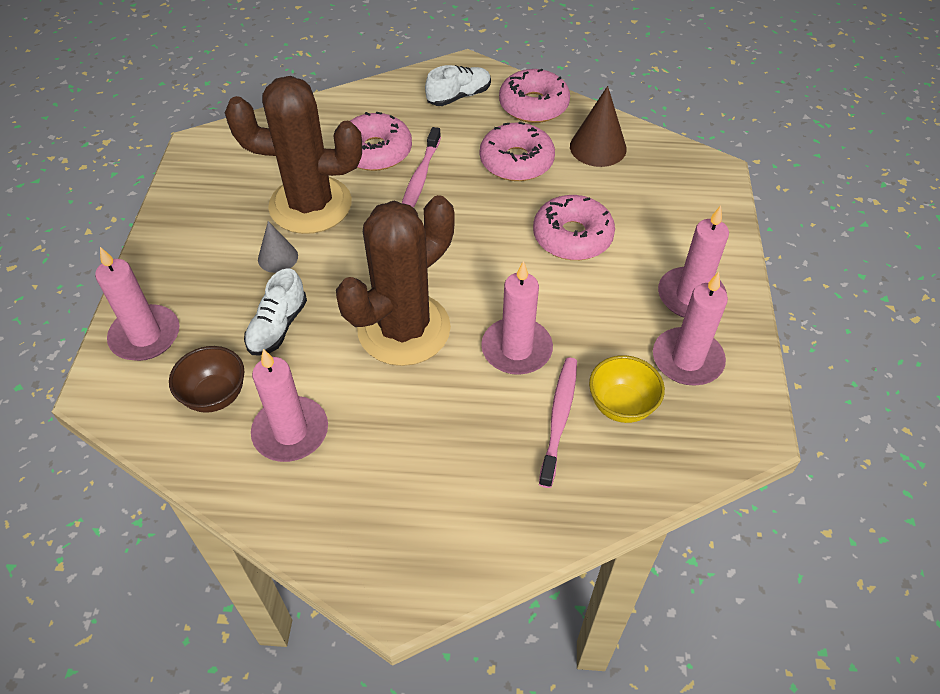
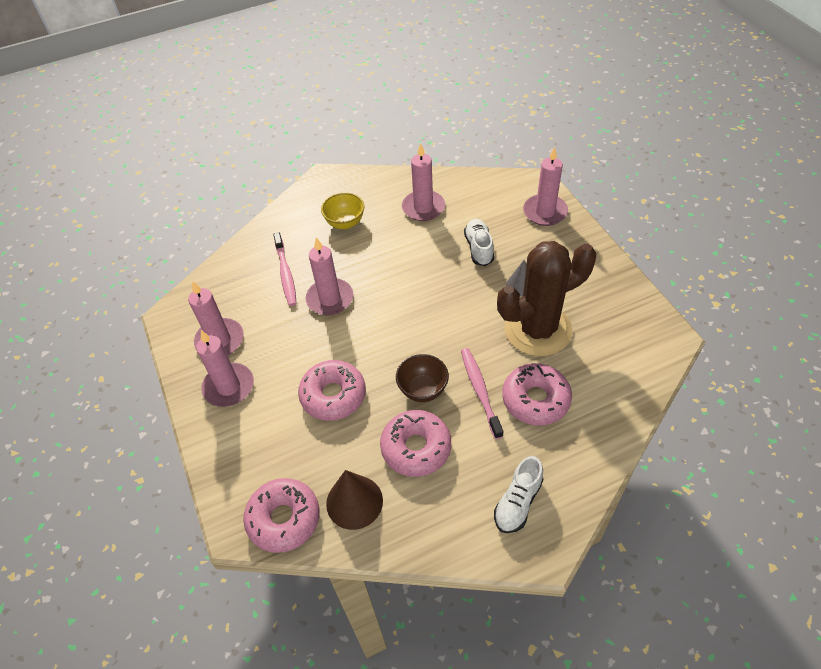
camera: 155 degrees right, 0 degrees up
(215, 396) = (476, 205): brown bowl -> brown bowl (423, 390)
(404, 329) = (405, 280): brown cactus -> none
(533, 105) = (441, 528): pink donut -> pink donut (284, 519)
(621, 406) = (252, 295): yellow bowl -> yellow bowl (345, 223)

